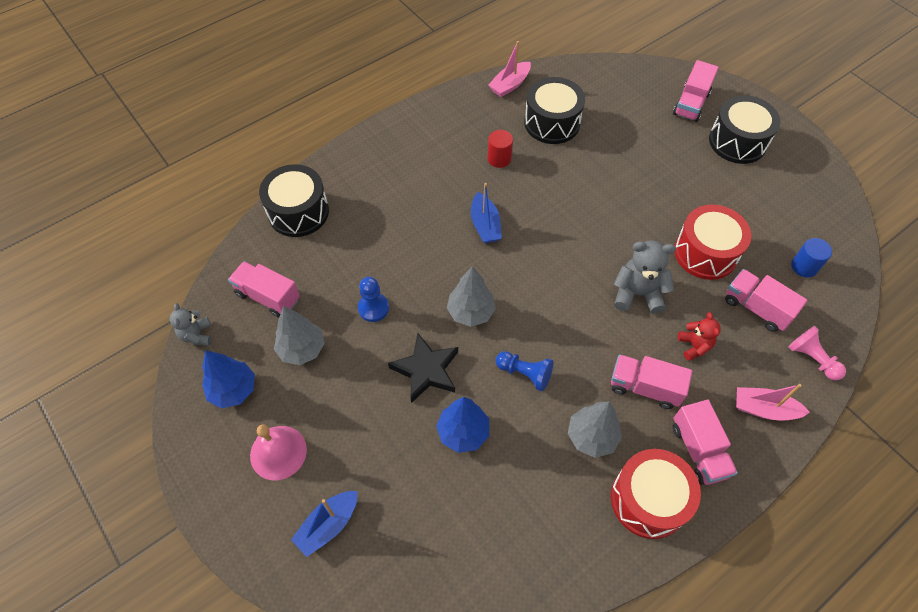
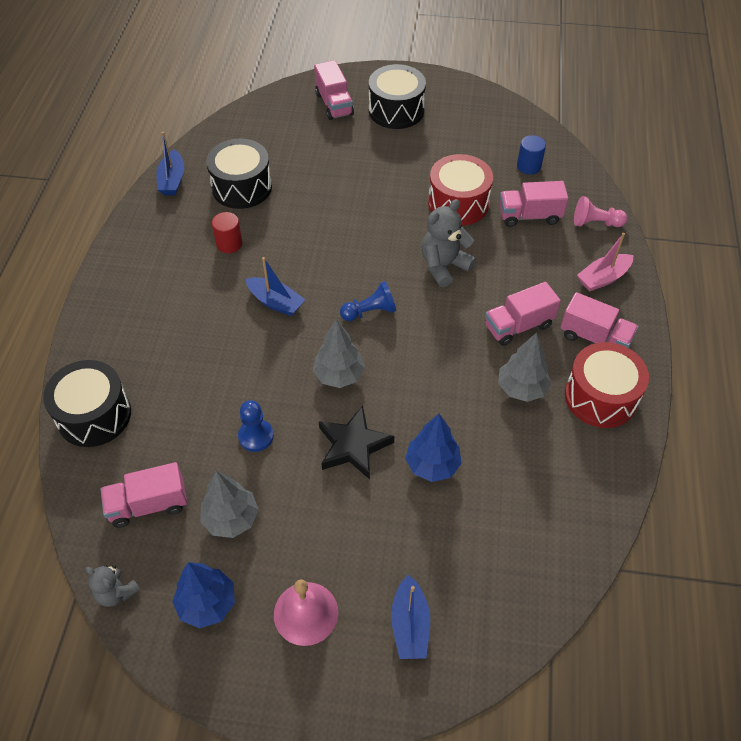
camera: 45 degrees left, 5 degrees down
(510, 85) = (172, 180): pink boat -> blue boat
(525, 373) = (429, 385): blue pawn -> blue pawn (370, 312)
(694, 346) = (519, 272): red teddy bear -> none

